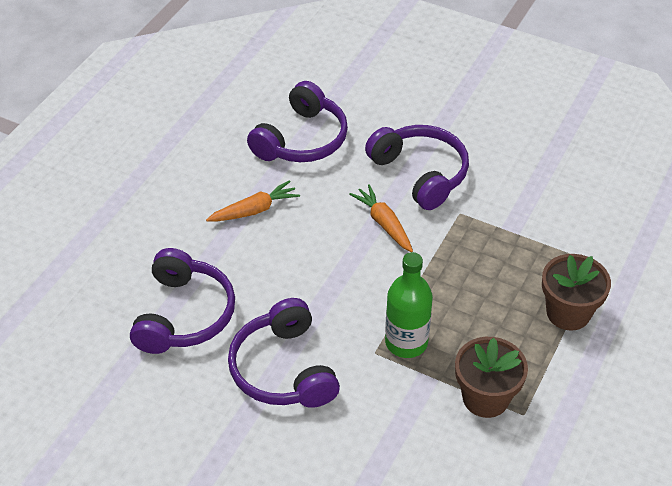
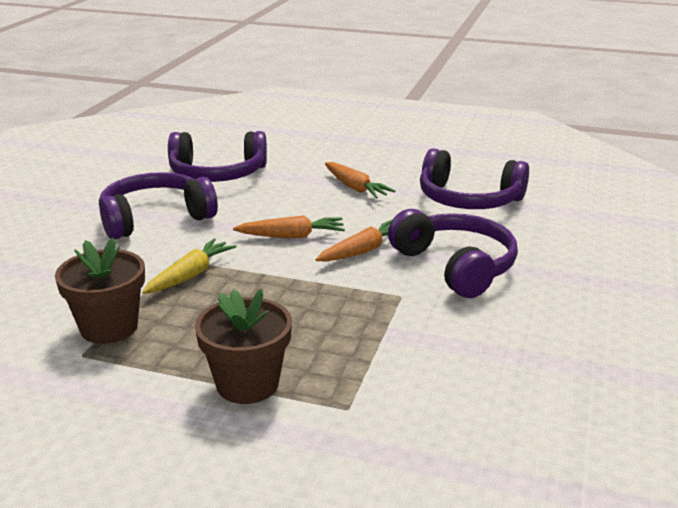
camera: 80 degrees right, 20 degrees down
(346, 267) = (292, 236): none -> orange carrot
(406, 342) = (190, 275): green bottle -> yellow carrot
(420, 173) = (455, 266): purple headphones -> purple headphones turned 75 degrees counterclockwise

